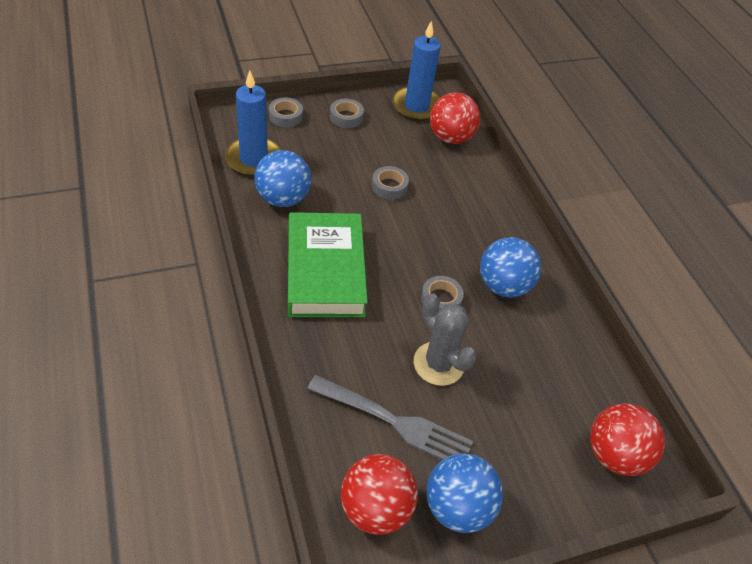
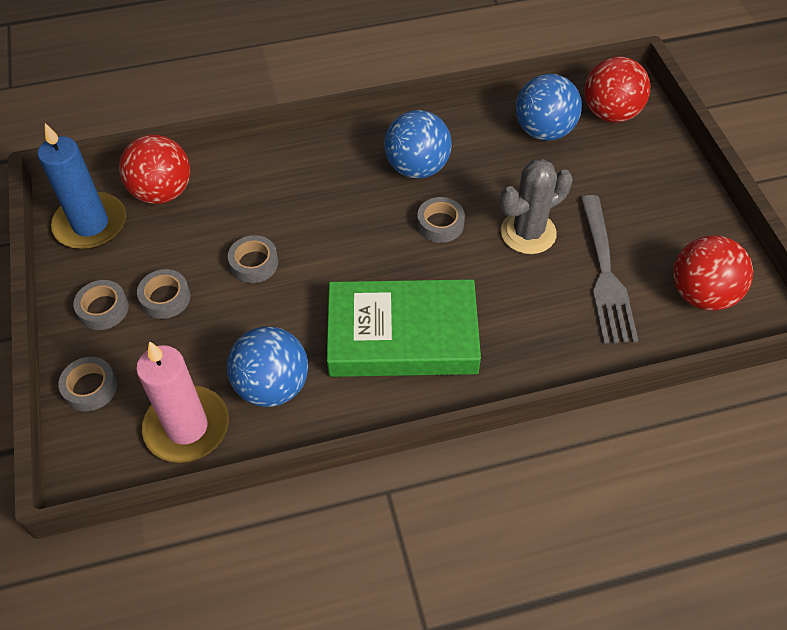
camera: 80 degrees left, 5 degrees up
(254, 159) = (187, 427): blue candle -> pink candle
(356, 144) = (165, 298): none -> grey tape
(395, 422) = (605, 274): grey fork -> grey fork turned 150 degrees clockwise
(457, 507) = (686, 231): blue ball -> blue ball (544, 131)

